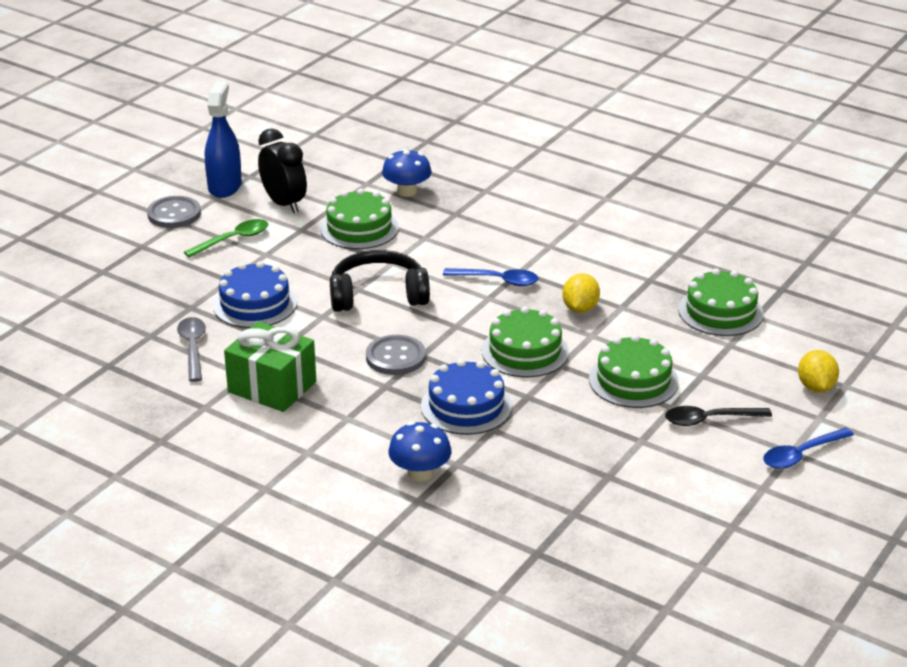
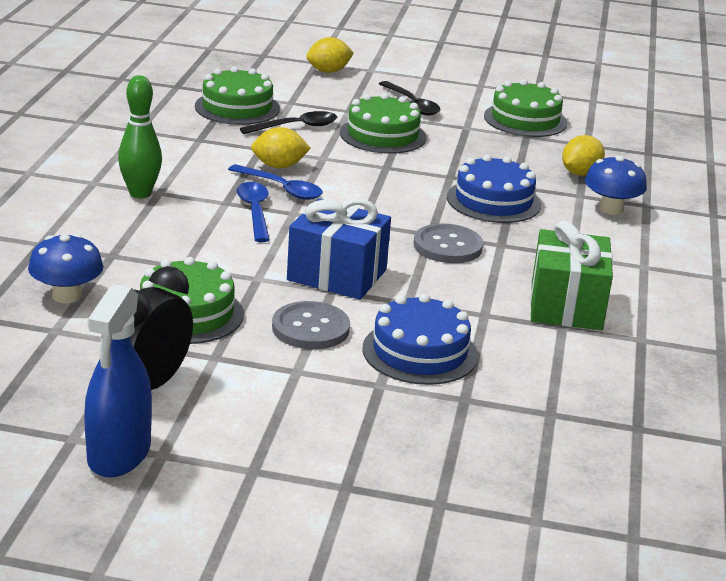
camera: 115 degrees left, 5 degrees down
(174, 214) = (233, 481): grey button -> grey button (310, 328)
(193, 348) = (547, 374): grey spoon -> none
(224, 186) = (119, 454): blue spray bottle -> blue spray bottle turned 60 degrees counterclockwise
(233, 240) = (277, 406): green spoon -> none
(378, 295) = (337, 275): black headphones -> blue gift
(504, 481) = (580, 173): none -> yellow lemon
(525, 351) = (378, 184): green cake -> green cake (525, 120)
(550, 237) = (140, 193): none -> green bowling pin
(665, 335) = (296, 127): none -> black spoon
(801, 454) = (426, 74): blue spoon -> blue spoon (281, 189)

